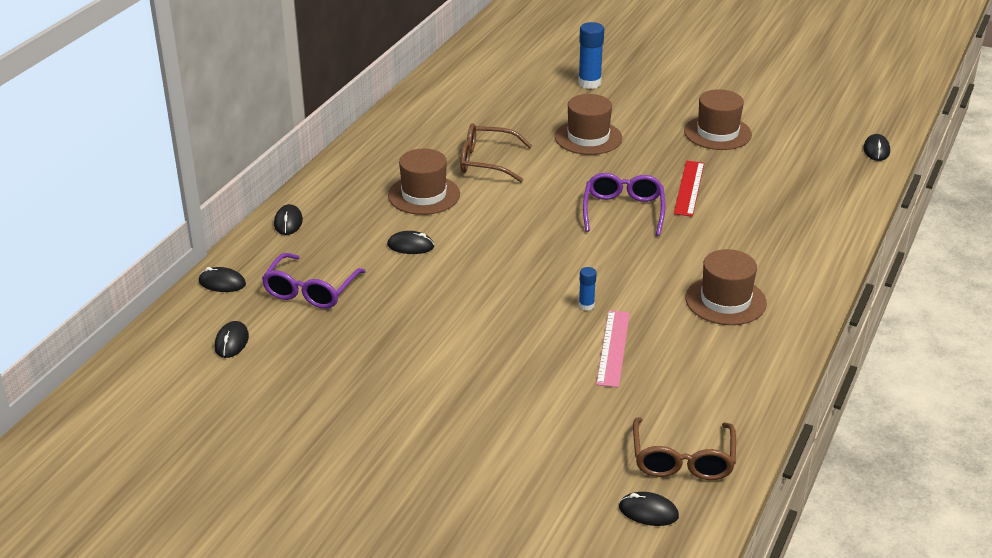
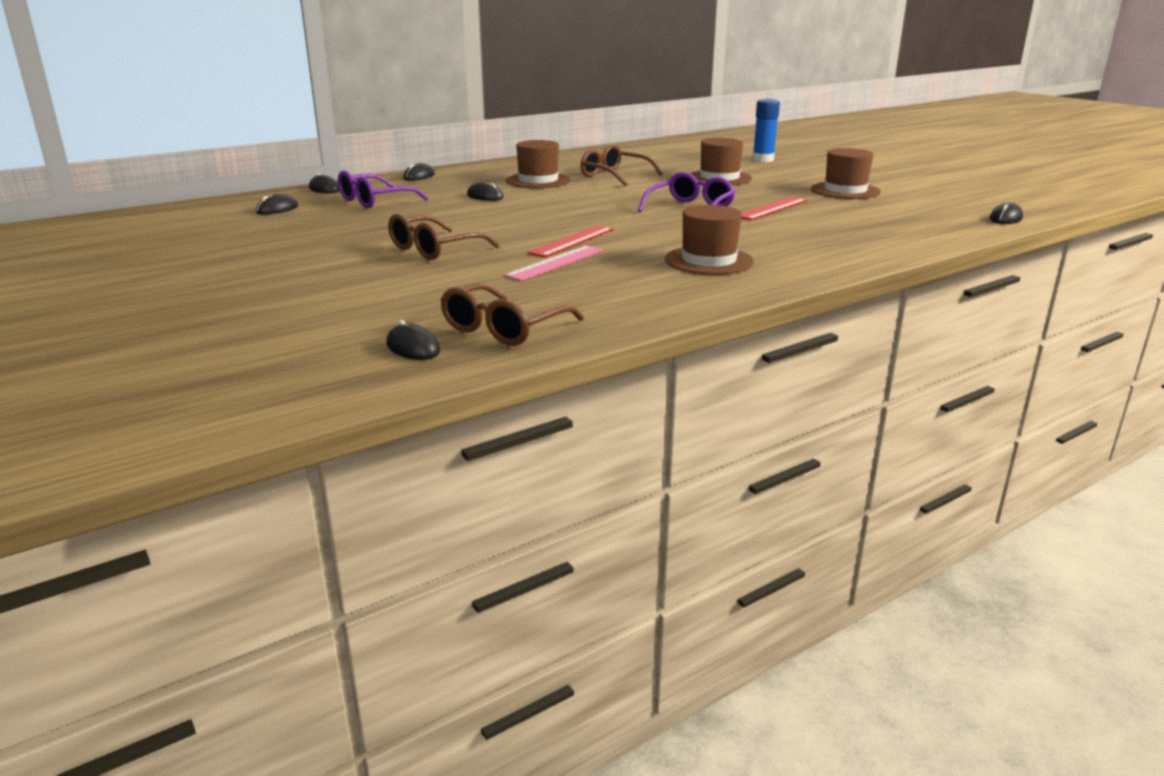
camera: 30 degrees right, 10 degrees down
(486, 363) = (434, 249): none -> brown glasses
(586, 305) = (572, 241): blue glue stick -> red ruler

